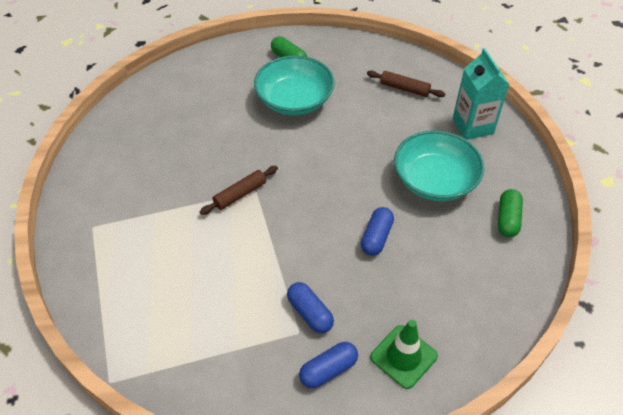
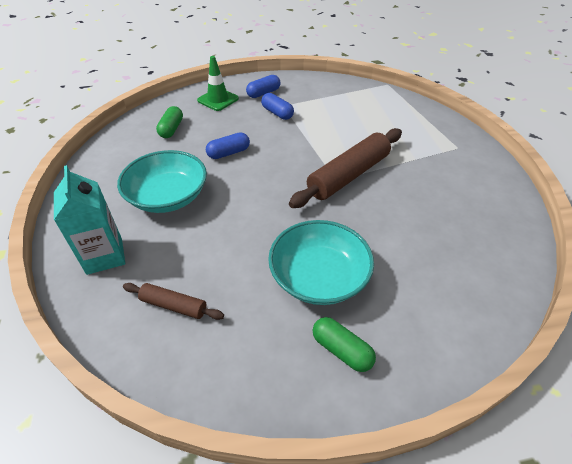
camera: 175 degrees right, 5 degrees down
(240, 194) = (348, 175): brown rolling pin -> brown rolling pin, size x1.95
(376, 237) = (228, 153): blue capsule -> blue capsule turned 45 degrees clockwise
(507, 219) = (114, 170): green capsule -> green capsule (171, 129)

